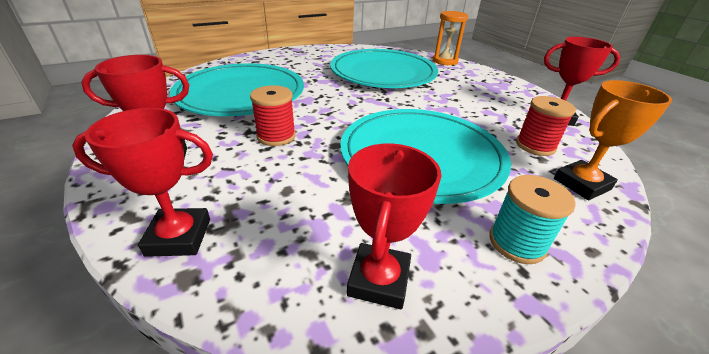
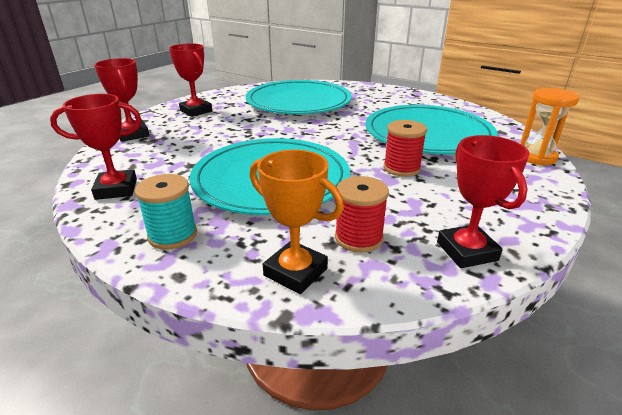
camera: 65 degrees right, 5 degrees down
(276, 136) = (249, 127): red spool -> red spool (401, 168)

